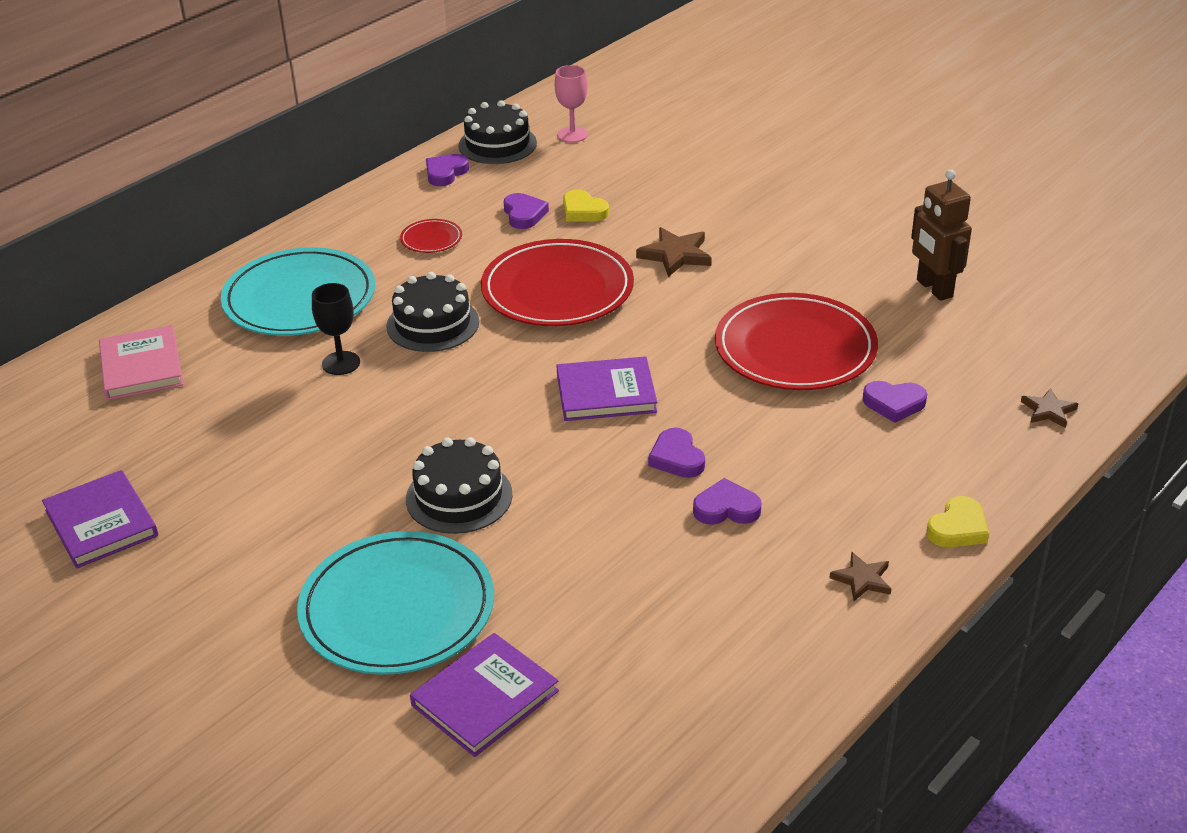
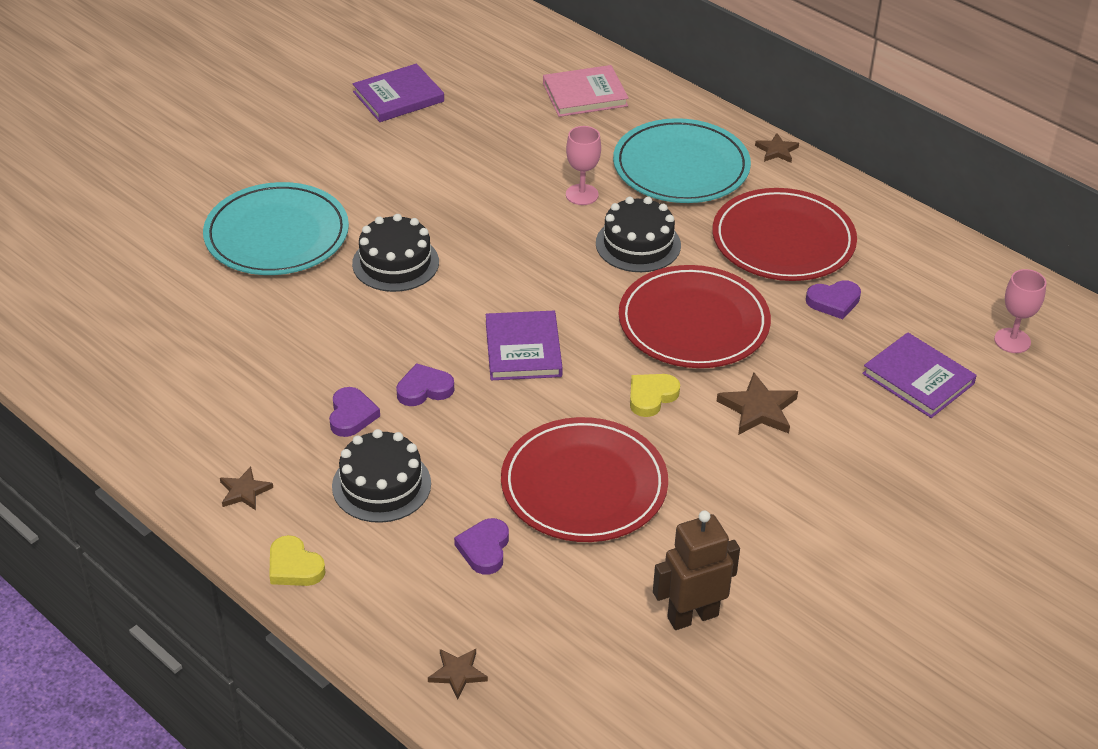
camera: 90 degrees right, 5 degrees up
(281, 240) = (777, 151): none -> brown star
(341, 363) = (582, 194): black goblet -> pink goblet
(431, 239) = (783, 240): red plate -> red plate, size x2.34
(445, 173) = (913, 247): purple heart -> none
(485, 698) = (177, 277): purple book -> purple book (918, 379)
(497, 144) = (980, 283): black cake -> black cake (381, 485)
(583, 211) = (844, 344): yellow heart -> yellow heart (651, 396)

